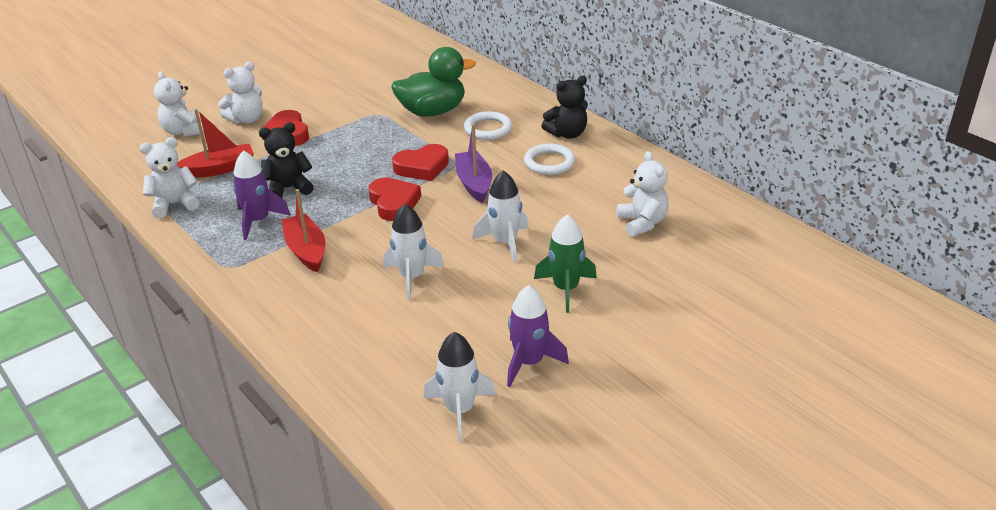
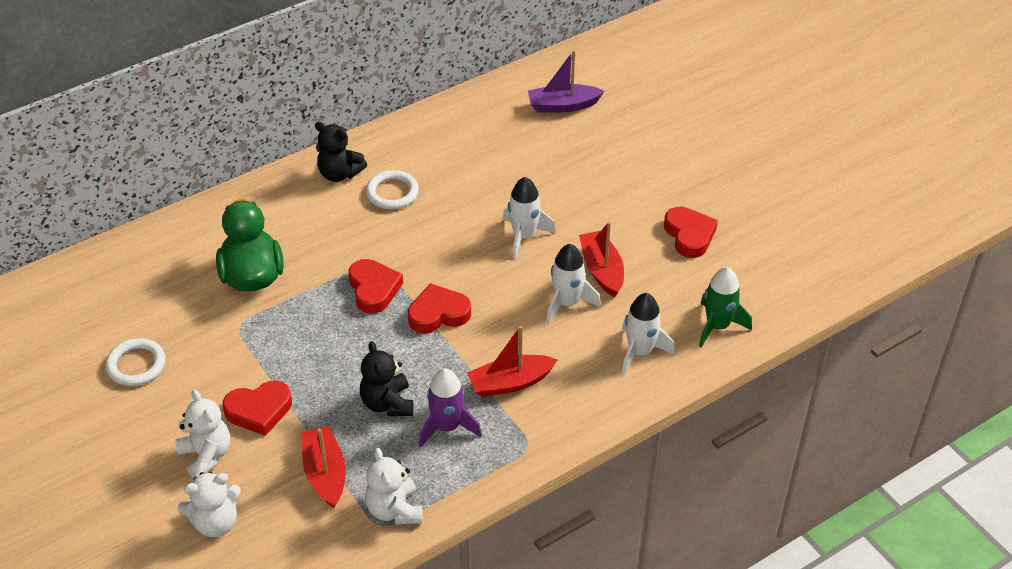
camera: 85 degrees left, 10 degrees up
(459, 410) = (741, 279): white rocket -> white rocket (640, 351)
(462, 297) = (602, 270): none -> red boat
(474, 183) = (416, 250): purple boat -> purple boat (563, 106)
(488, 129) = (309, 232): white ring -> white ring (136, 365)
(529, 362) = (689, 235): purple rocket -> red heart
(566, 289) = (598, 204): green rocket -> green rocket (717, 326)
(567, 134) = (339, 174): black teddy bear -> black teddy bear turned 135 degrees clockwise
(642, 223) = (510, 145): white teddy bear -> none

